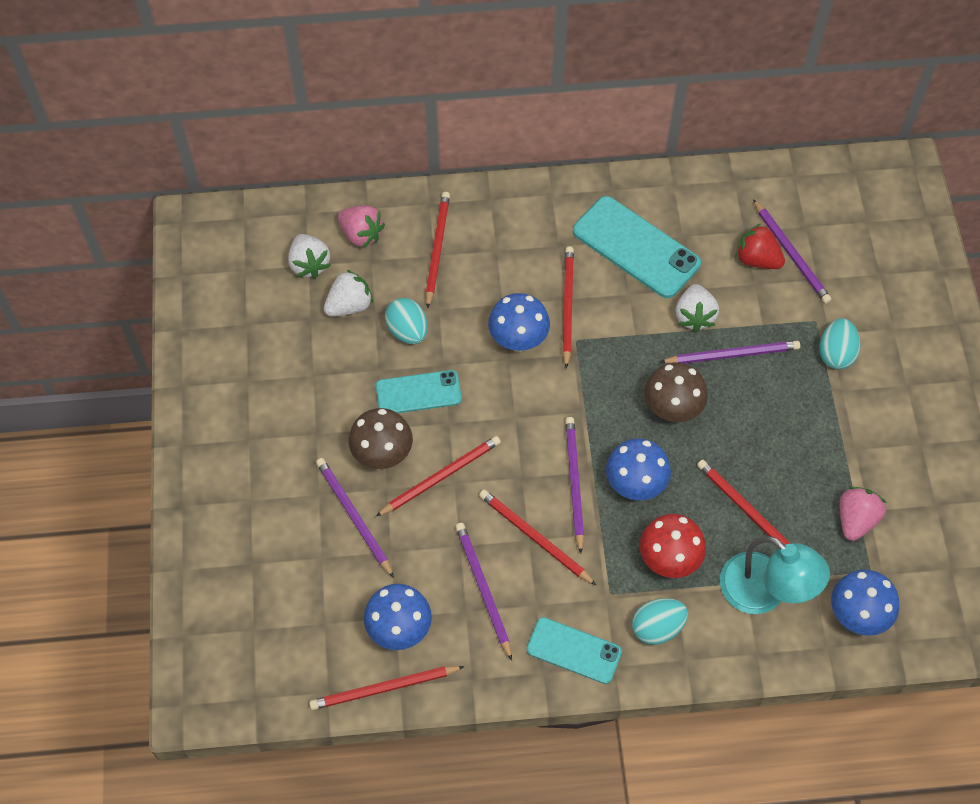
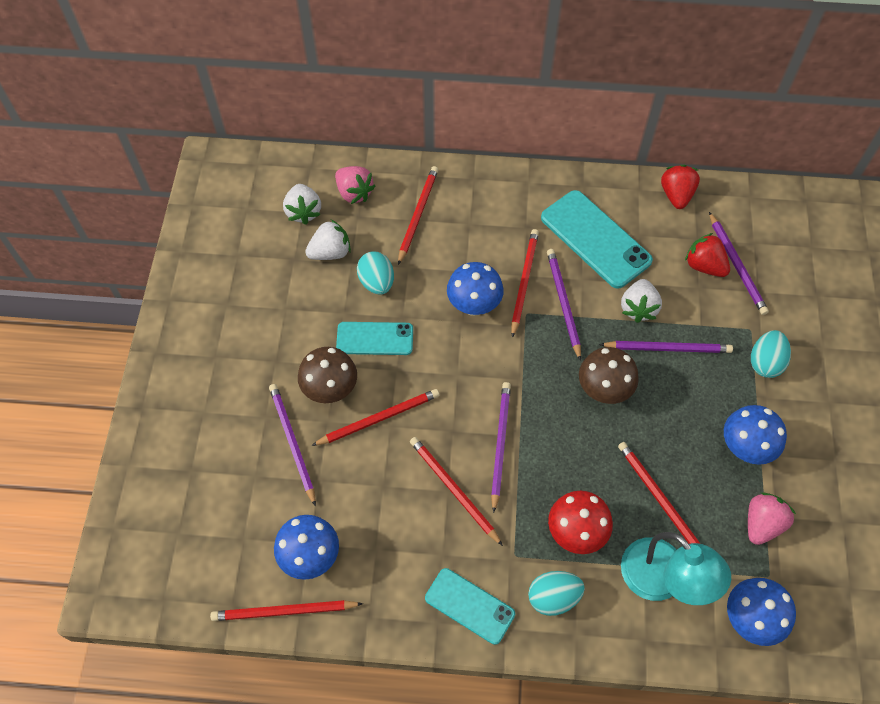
camera: 10 degrees right, 0 degrees up
(483, 589) = (396, 531): purple pencil -> purple pencil (563, 303)
(635, 485) = (556, 455): blue mushroom -> blue mushroom (745, 448)
(715, 185) = (676, 195): none -> red strawberry

